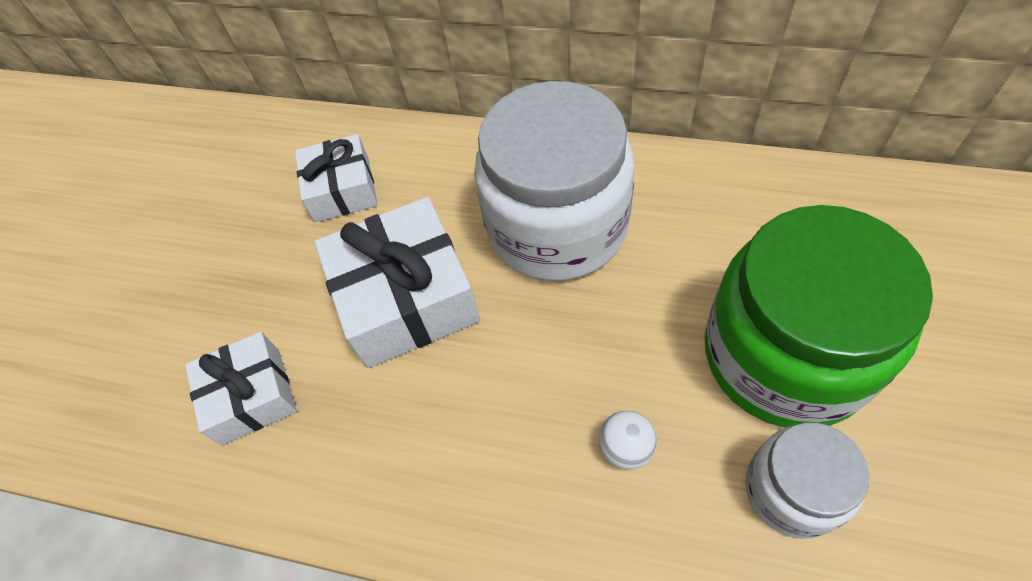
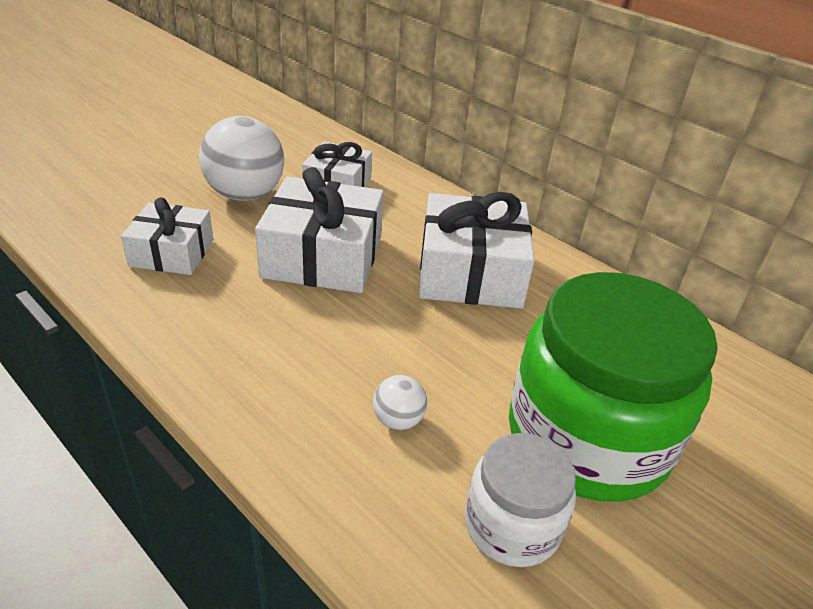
camera: 20 degrees right, 20 degrees down
(258, 265) = (245, 195): none -> white ball
(557, 226) = (470, 272): white jar -> white gift

